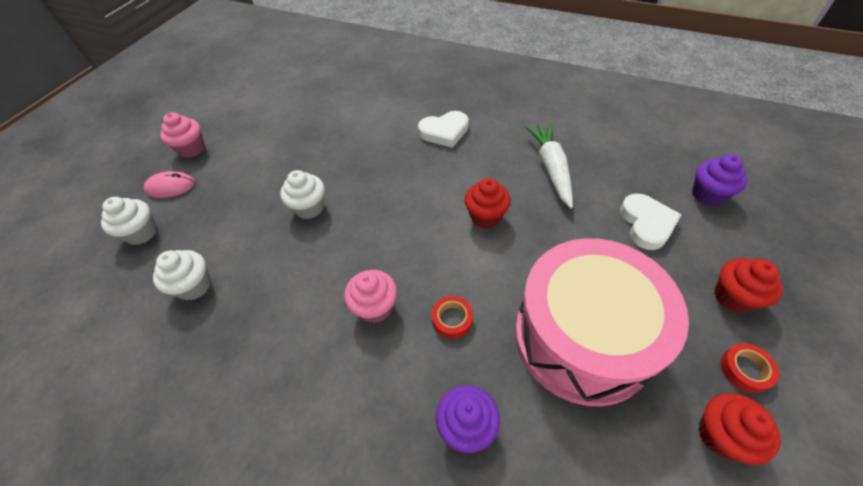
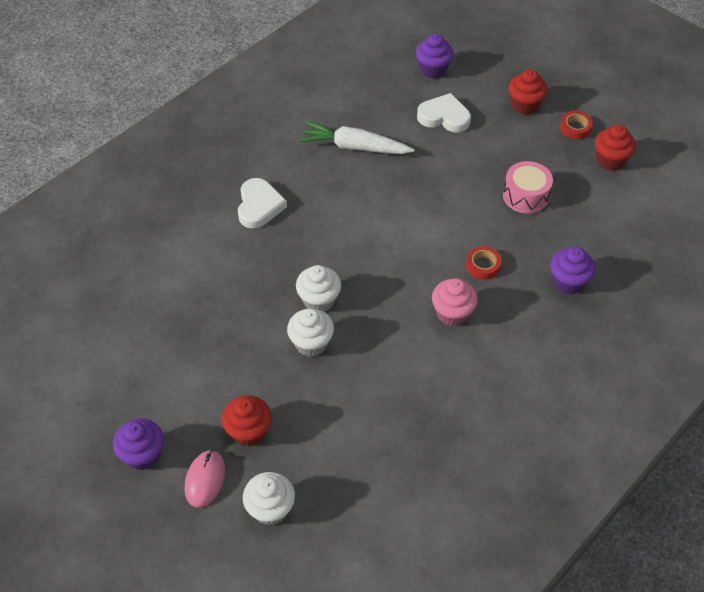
camera: 75 degrees left, 0 degrees up
(192, 149) = (143, 455): pink cupcake -> purple cupcake
(194, 286) = (370, 455): white cupcake -> white cupcake (319, 300)
(485, 216) = (389, 211): red cupcake -> red cupcake (249, 431)
(582, 337) = (525, 196): pink drum -> pink drum, size x0.45

